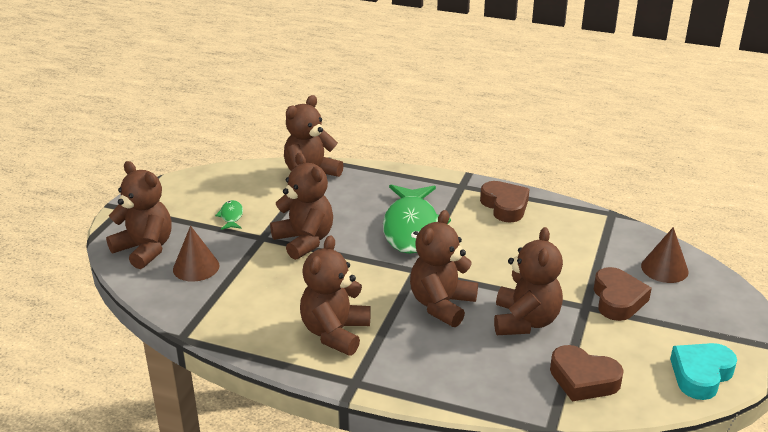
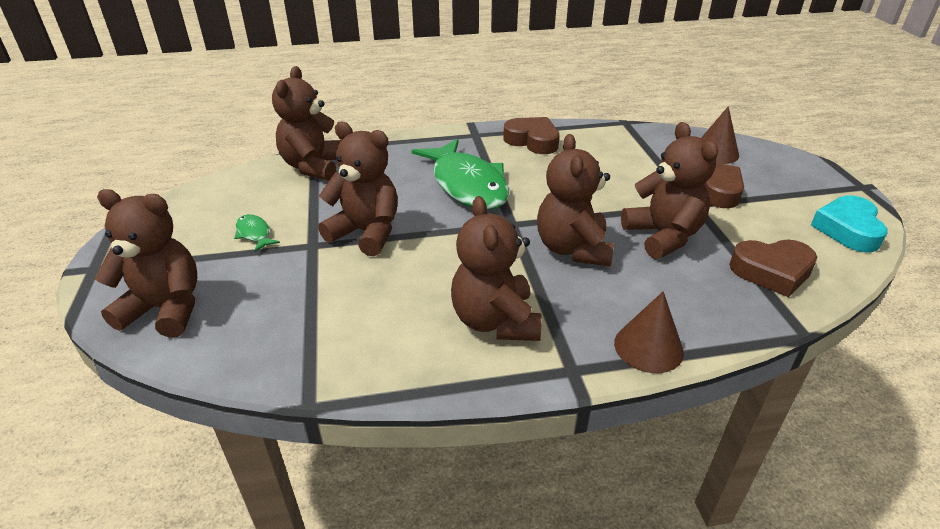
camera: 30 degrees left, 5 degrees up
(196, 267) = (256, 307): brown cone -> brown cone (648, 347)

